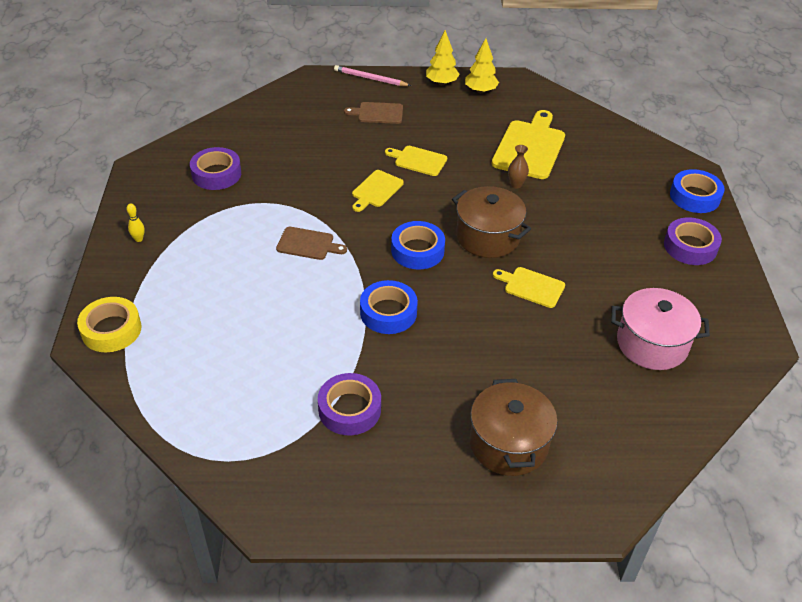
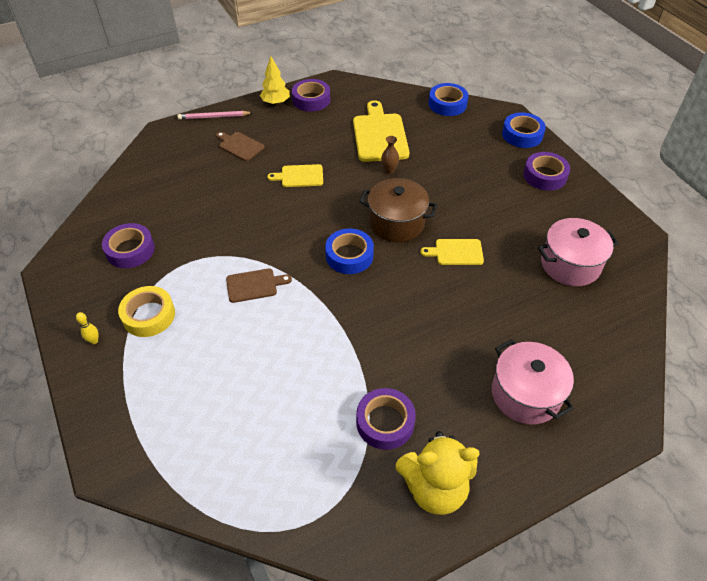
camera: 25 degrees left, 5 degrees up
(111, 330) = (123, 442): yellow tape -> yellow tape (149, 315)
(357, 484) = (434, 488): none -> yellow teddy bear
(376, 190) = (281, 215): yellow cutting board -> none
(378, 113) = (240, 146): brown cutting board -> brown cutting board turned 60 degrees clockwise
(388, 312) = (361, 320): blue tape -> blue tape (447, 104)
(480, 91) = (311, 100): yellow tree -> purple tape
(508, 444) = (525, 394): brown pot -> pink pot

